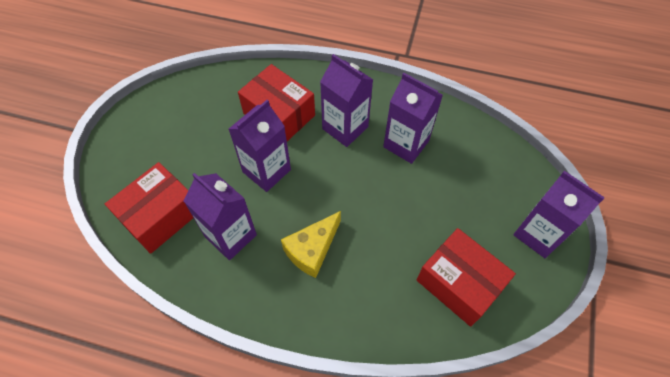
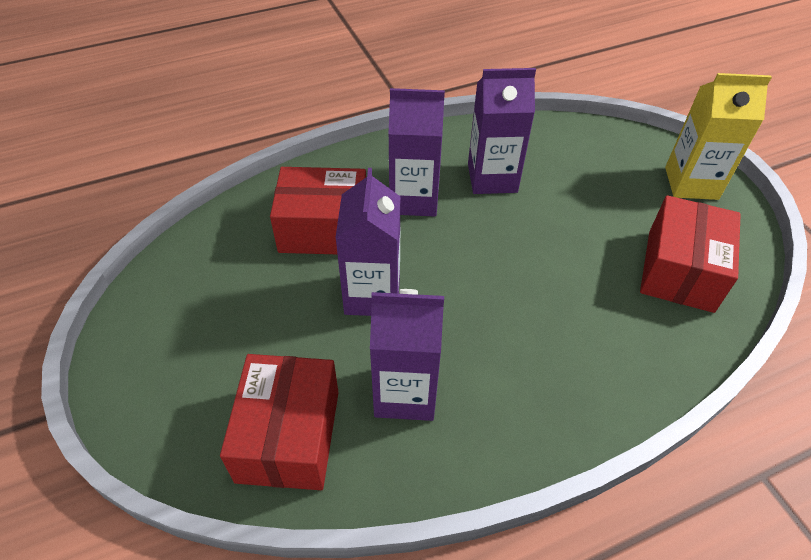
camera: 40 degrees left, 10 degrees down
(312, 250) = (512, 340): yellow cheese -> none
(459, 283) = (680, 270): red box -> red box turned 75 degrees counterclockwise
(538, 234) = (691, 183): purple carton -> yellow carton

